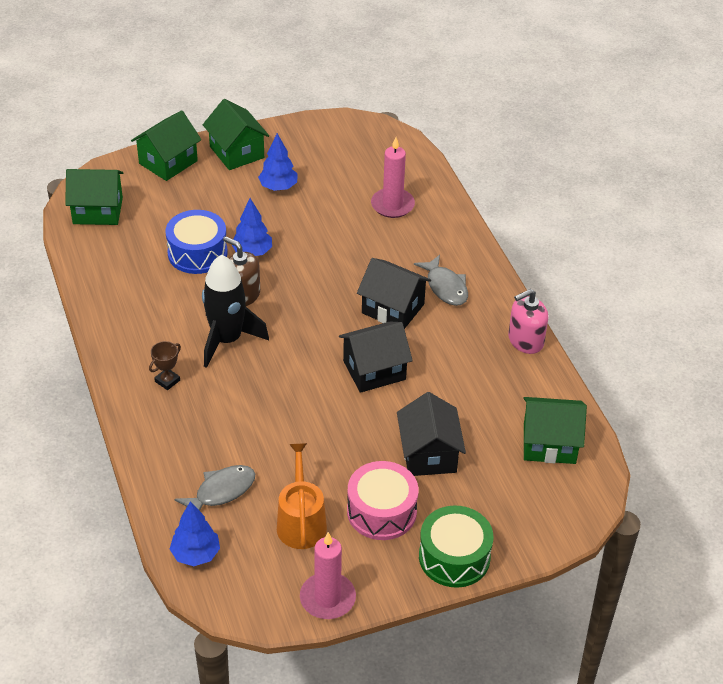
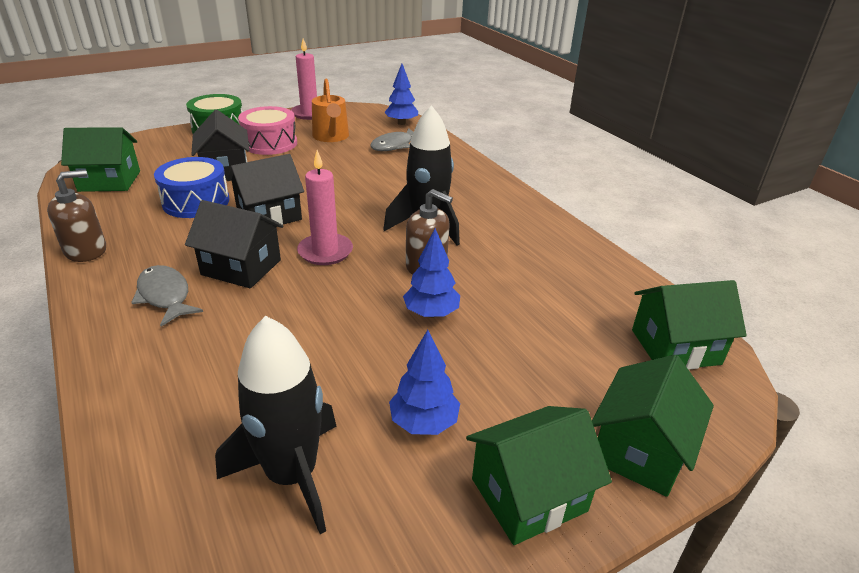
camera: 170 degrees right, 10 degrees down
(167, 381) = (470, 195): brown trophy -> none
(197, 253) = (502, 305): blue drum -> blue drum (196, 202)
(237, 152) = (529, 495): green house -> green house turned 75 degrees counterclockwise
(351, 172) = (292, 475): none -> black rocket
(392, 205) = (218, 411): pink candle -> pink candle (325, 252)
(525, 340) = (86, 250): pink soap dispenser -> brown soap dispenser

